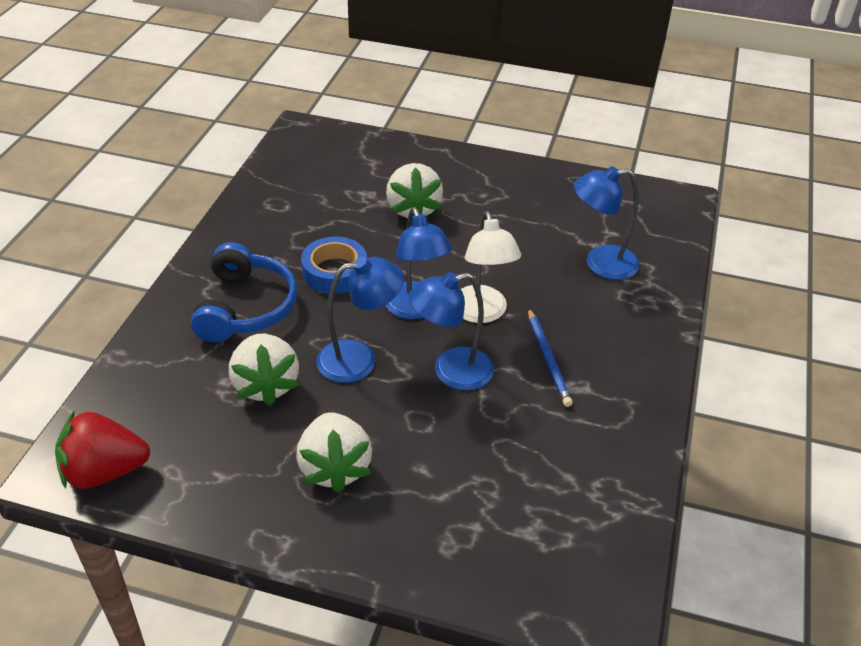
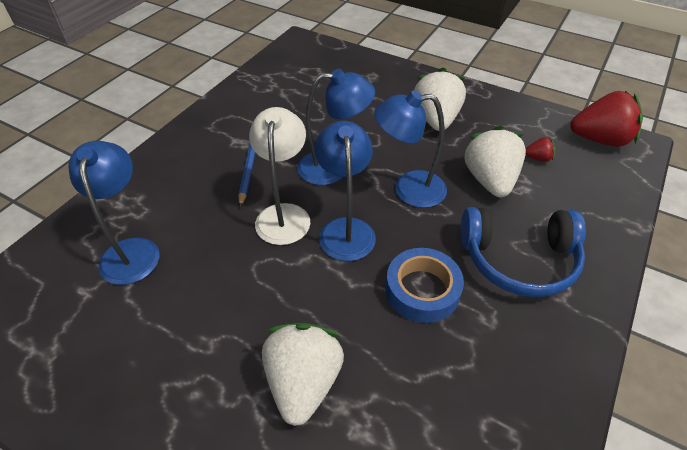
camera: 165 degrees left, 5 degrees up
(200, 426) = (538, 158): none -> red strawberry
(245, 307) = (519, 260): blue headphones -> blue headphones turned 105 degrees counterclockwise
(600, 263) = (131, 250): blue lamp -> blue lamp turned 105 degrees counterclockwise

